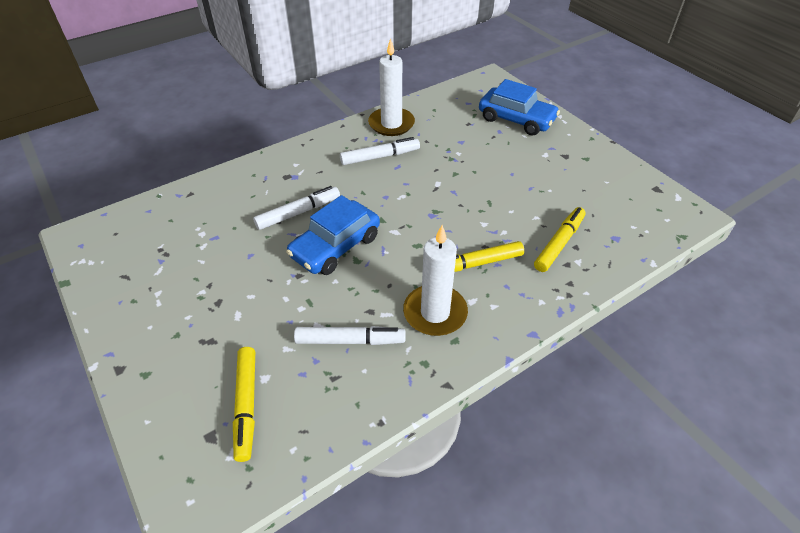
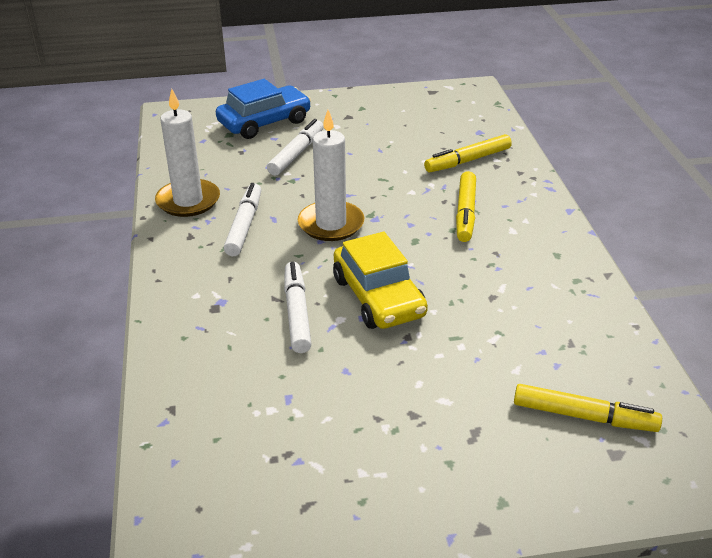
camera: 65 degrees left, 10 degrees down
(335, 246) = (378, 297): blue car -> yellow car
(350, 340) = (526, 320): white marker -> white marker (296, 153)
(435, 313) = (517, 256): white candle -> white candle (331, 224)
(559, 243) = (468, 161): yellow marker -> yellow marker turned 90 degrees counterclockwise

